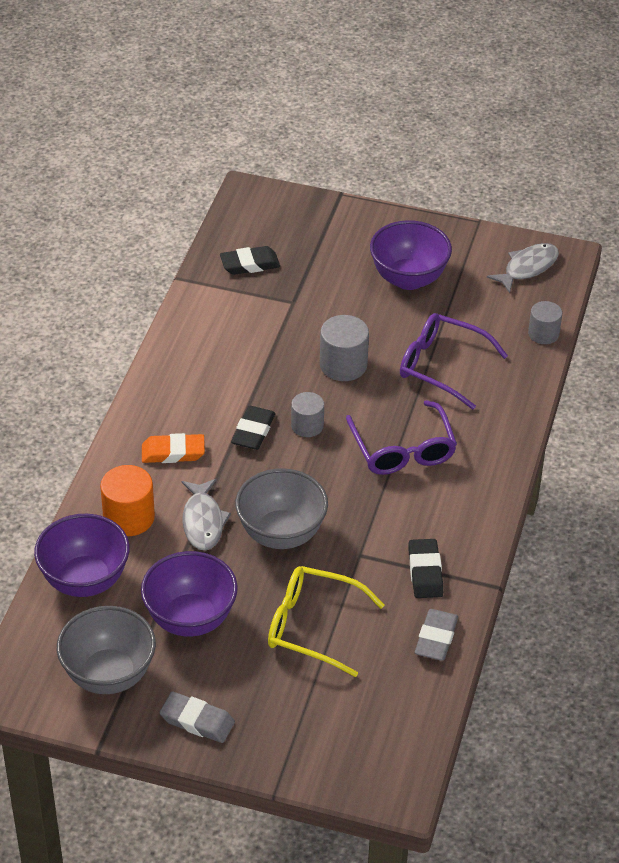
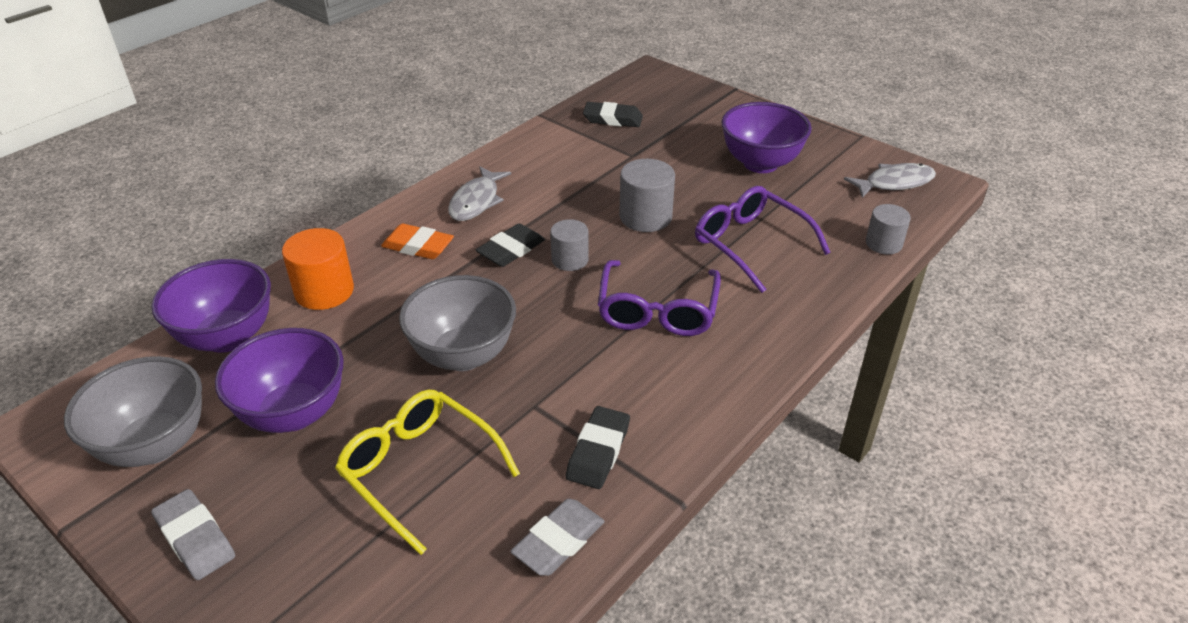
camera: 25 degrees right, 5 degrees down
(203, 521) = (392, 317): grey fish -> grey fish (476, 201)

